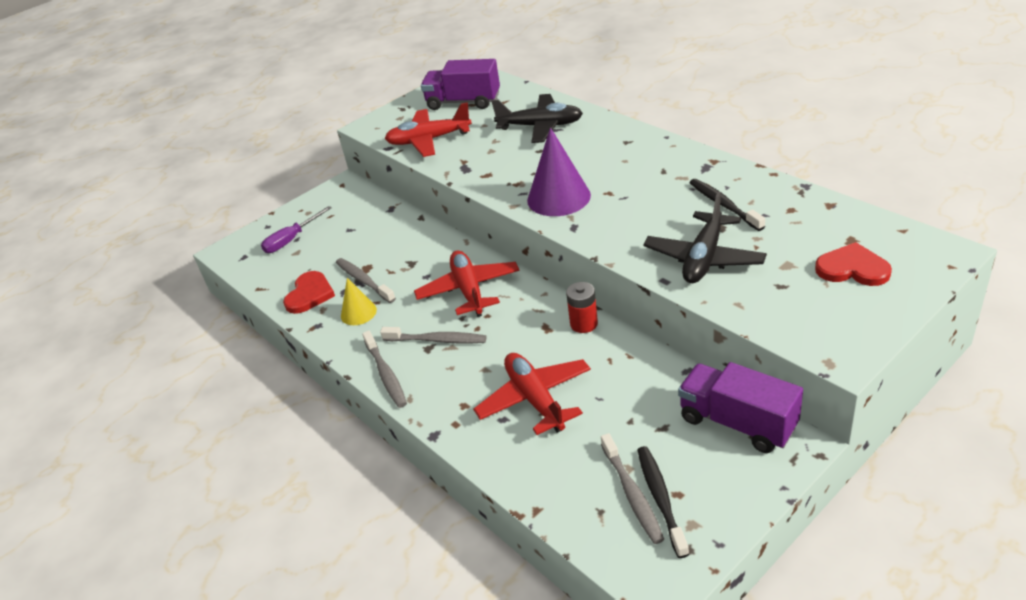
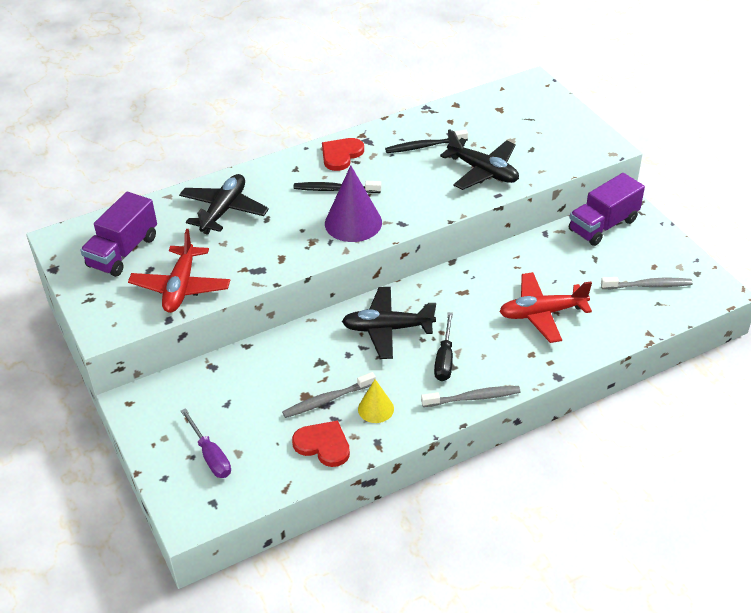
camera: 80 degrees left, 5 degrees up
(437, 340) = (444, 359): grey toothbrush -> black screwdriver
(469, 290) = (387, 329): red plane -> black plane
(584, 324) = (469, 271): red battery -> none
(660, 498) = (655, 274): black toothbrush -> black toothbrush (335, 189)
(852, 268) = (530, 118): red heart -> red heart (341, 155)

